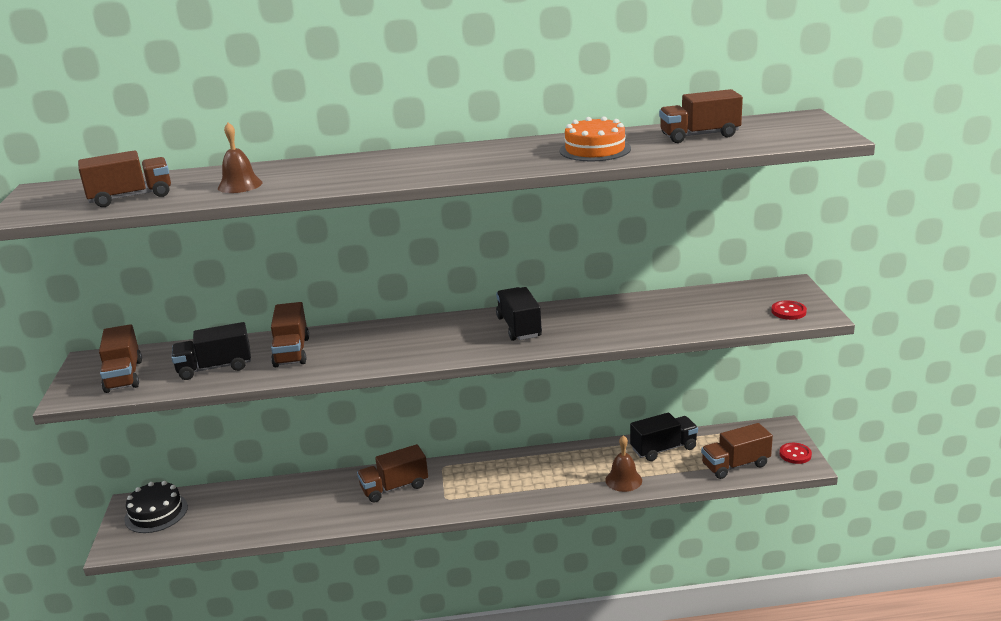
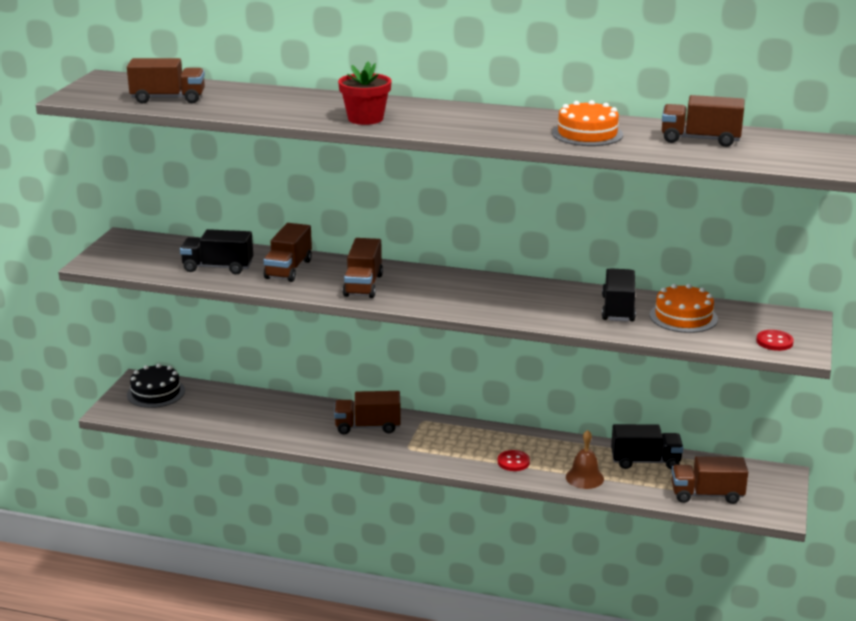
camera: 20 degrees right, 0 degrees up
(124, 376) = (143, 257): brown truck -> brown truck (363, 285)
(240, 185) = (259, 105): brown bell -> none
(366, 177) = (365, 119): none -> red flower pot
(519, 327) = (501, 295): black truck -> black truck (618, 309)
(694, 308) = (683, 317): none -> orange cake
(795, 454) = (777, 502): red button -> red button (513, 462)

